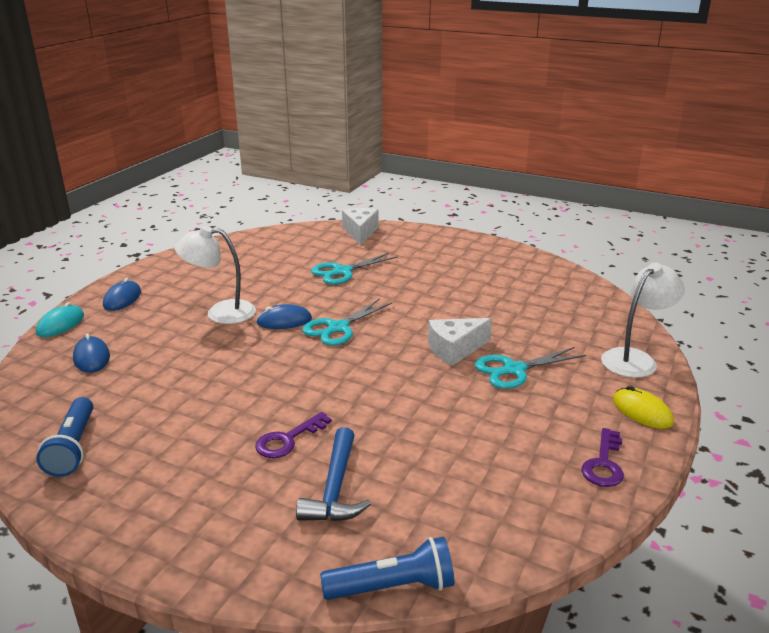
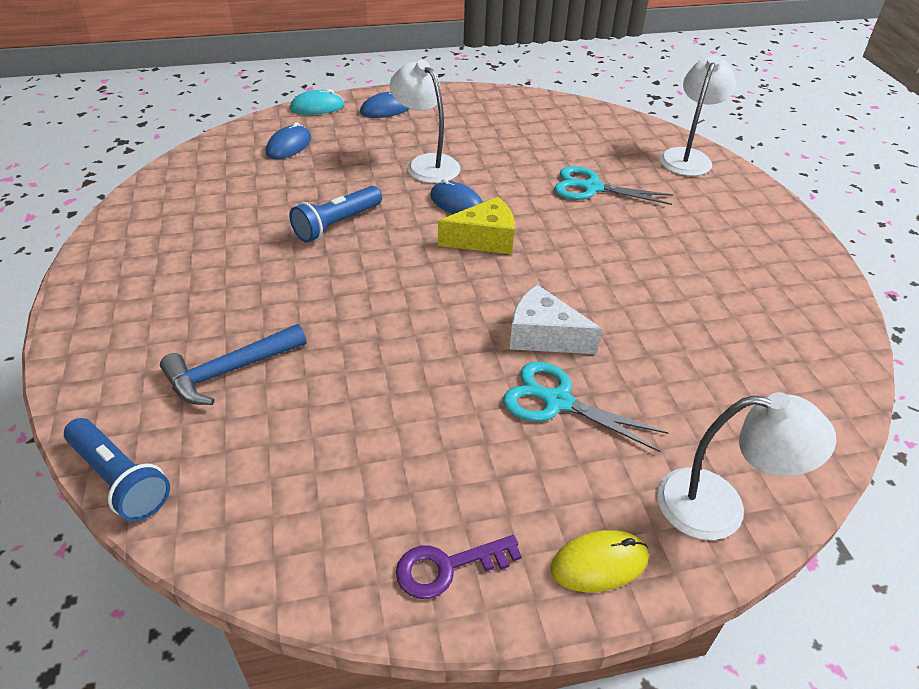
camera: 50 degrees right, 15 degrees up
(73, 447) = (170, 206): blue flashlight -> blue flashlight (337, 224)
(288, 440) = (275, 305): purple key -> none
(338, 328) = (484, 239): turquoise scissors -> yellow cheese
(360, 232) = (688, 157): white cheese -> white lamp
(642, 411) = (599, 563): yellow mouse -> yellow mouse turned 60 degrees clockwise

